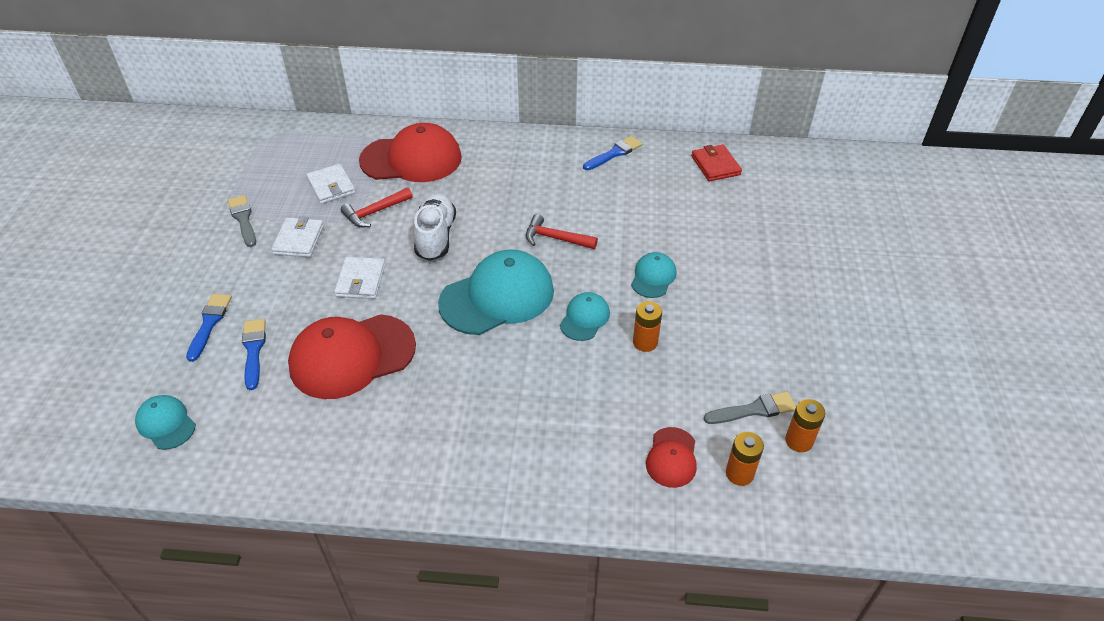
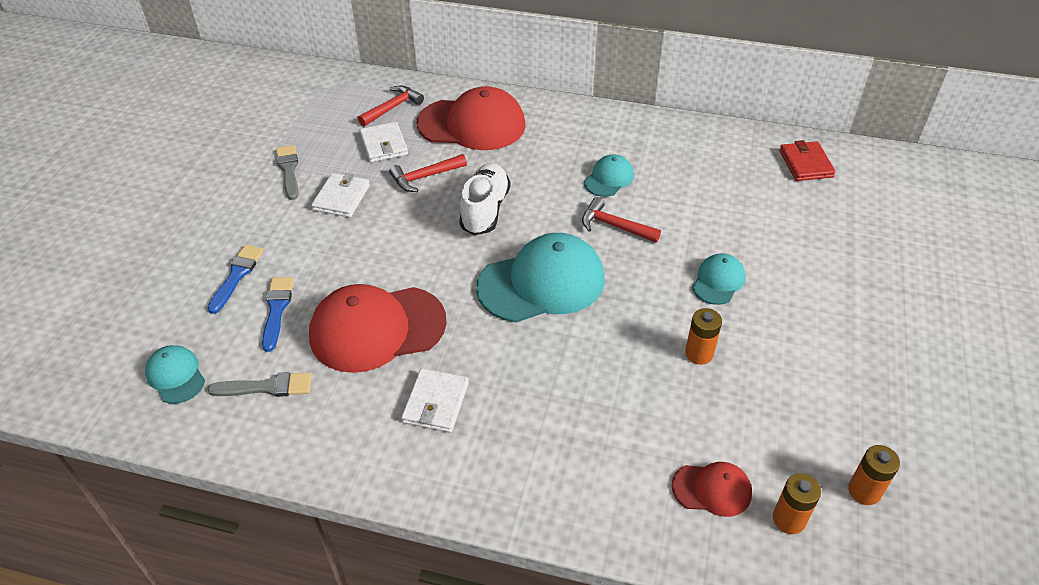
camera: 10 degrees right, 0 degrees up
(334, 151) = (392, 108): none -> red hammer
(361, 280) = (399, 248): white wallet -> white wallet (436, 403)
(584, 318) = (634, 318): turquoise cap -> turquoise cap (609, 178)
(614, 153) = (693, 139): blue brush -> none
(671, 457) = (712, 489): red cap -> red cap turned 105 degrees counterclockwise
(754, 410) = (815, 447): grey brush -> grey brush (267, 387)

